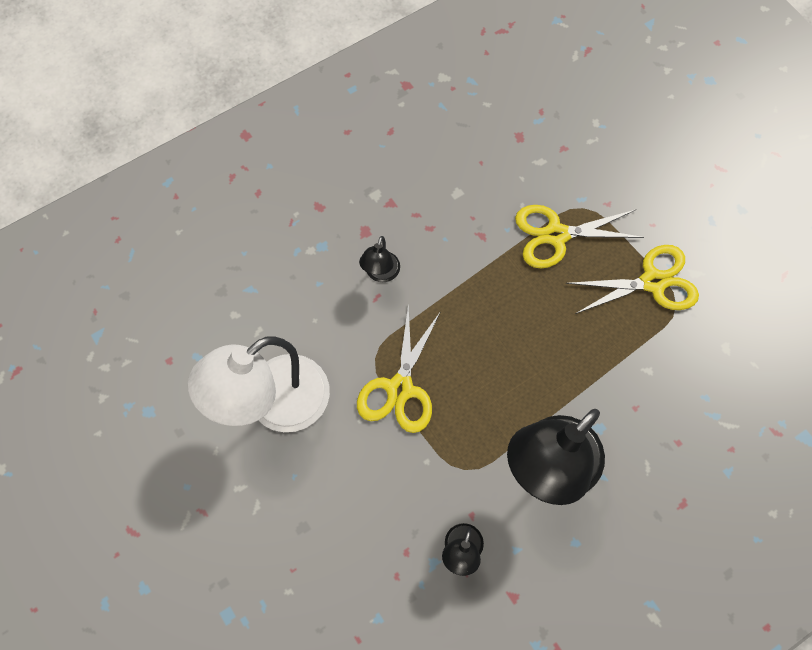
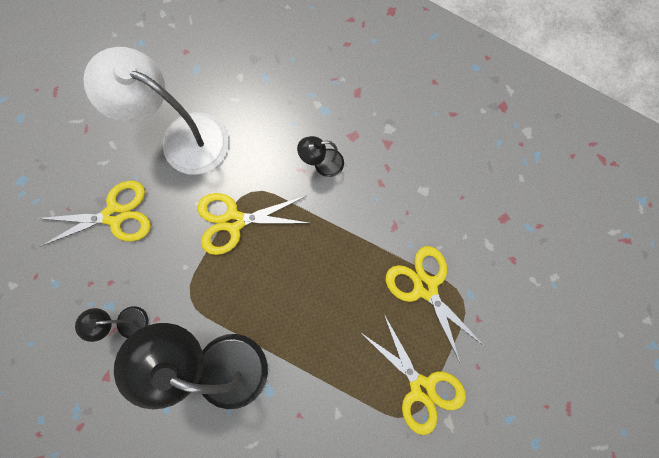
camera: 65 degrees right, 10 degrees up
(328, 517) = (115, 215): none -> yellow scissors

